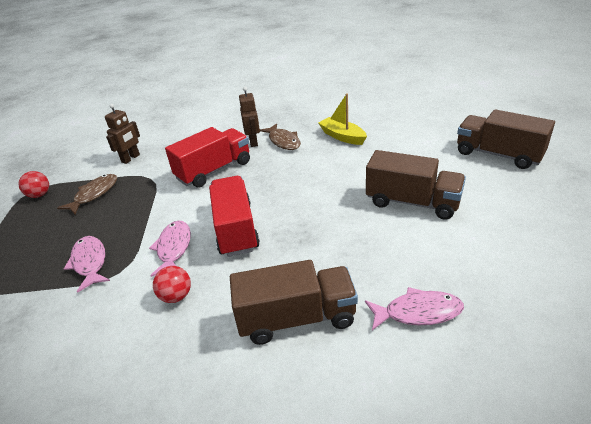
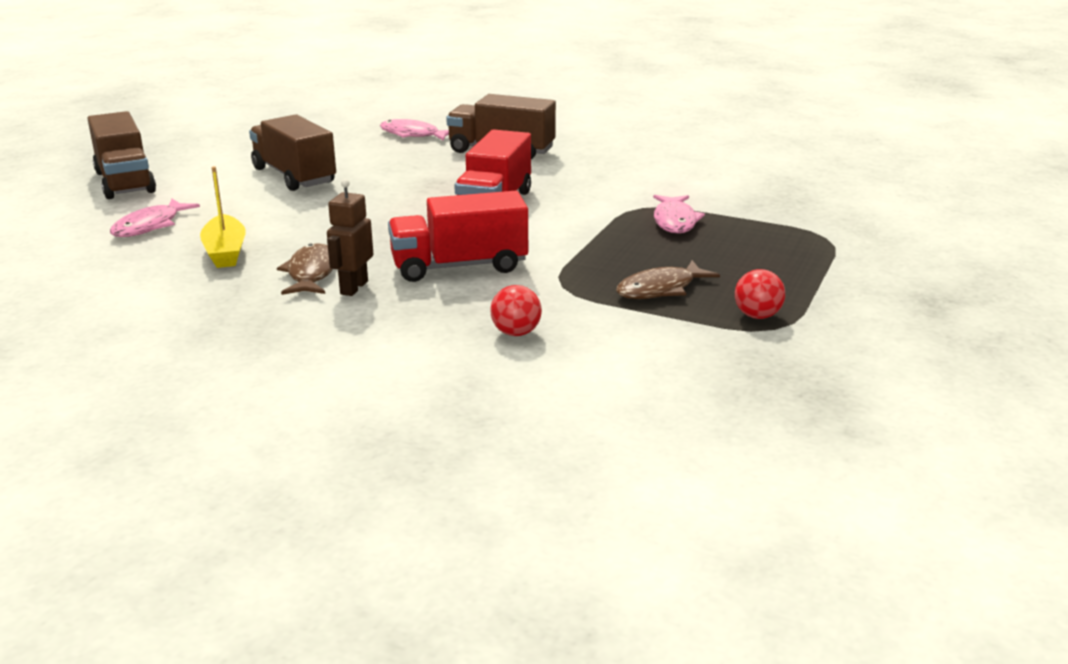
camera: 155 degrees left, 10 degrees down
(131, 158) = (580, 329): brown robot -> none
(174, 248) = (574, 208): pink fish -> pink fish (150, 226)
(176, 296) = (591, 180): red ball -> red ball (516, 333)

